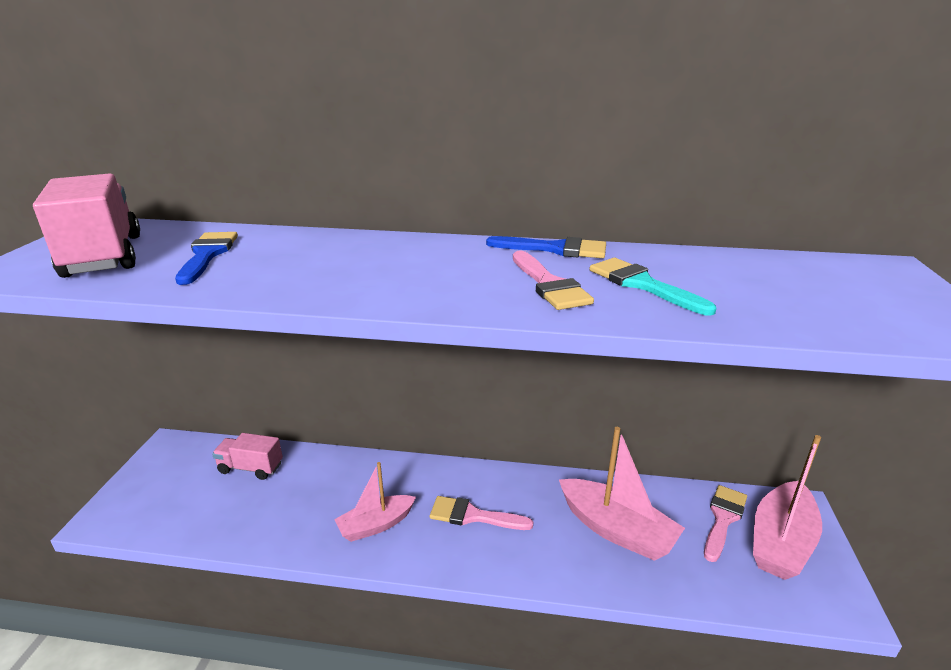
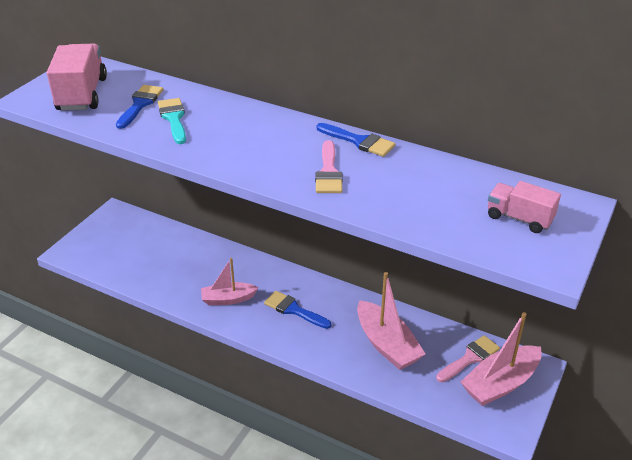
camera: 20 degrees right, 10 degrees up
(251, 468) = (162, 241): pink truck -> pink truck (519, 218)
(473, 516) = (293, 310): pink brush -> blue brush
(642, 284) = (387, 184): turquoise brush -> turquoise brush (173, 118)

